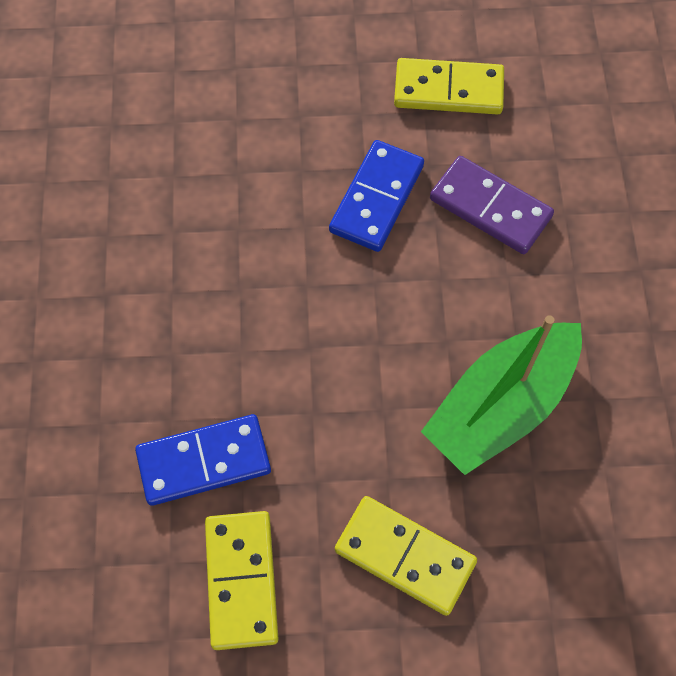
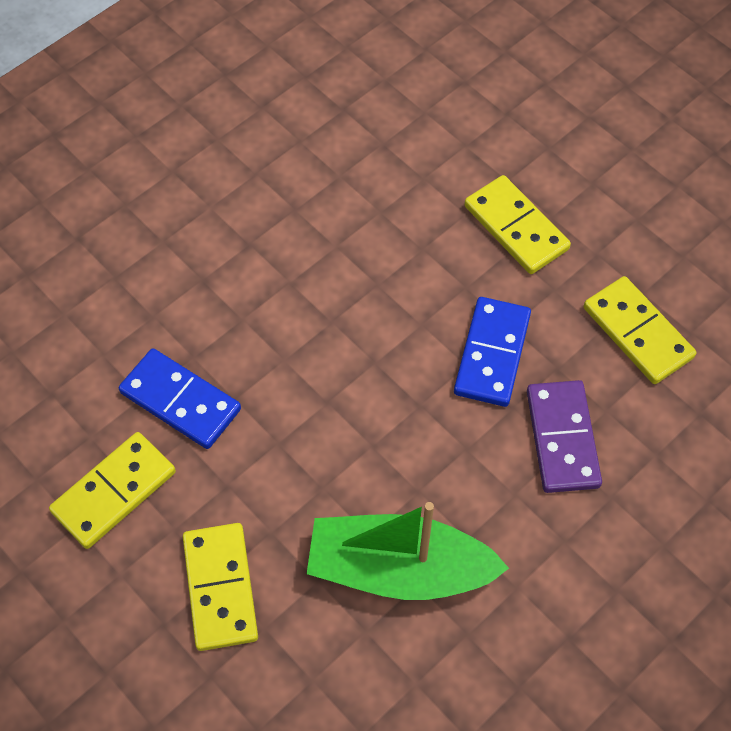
camera: 50 degrees right, 5 degrees down
(283, 96) = (515, 228): none -> yellow domino
(376, 198) = (492, 354): blue domino -> blue domino turned 60 degrees counterclockwise

